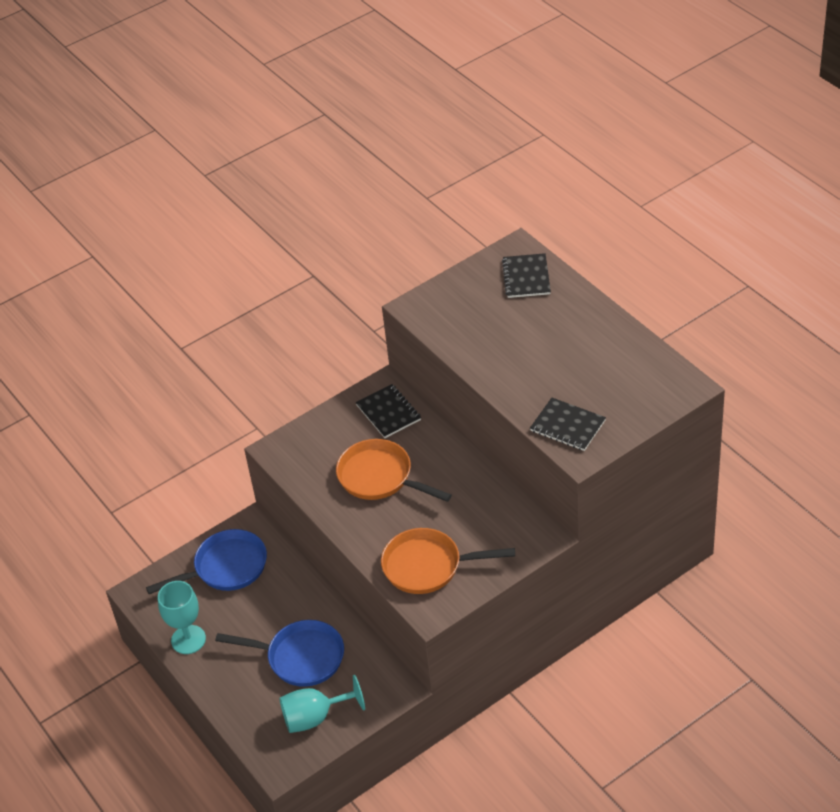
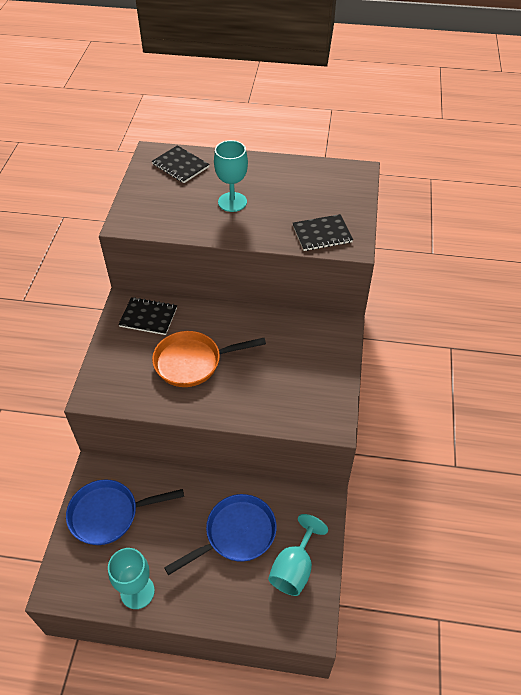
camera: 50 degrees left, 5 degrees up
(226, 568) = (109, 514): blue pan -> blue pan turned 120 degrees counterclockwise
(428, 566) = (296, 397): orange pan -> none
(527, 344) = (232, 202): none -> turquoise goblet

